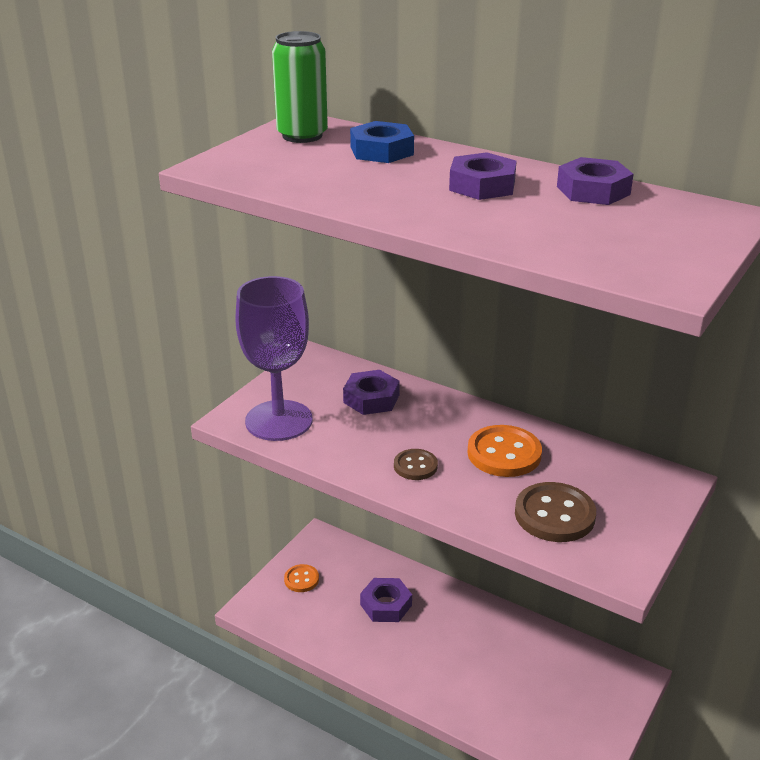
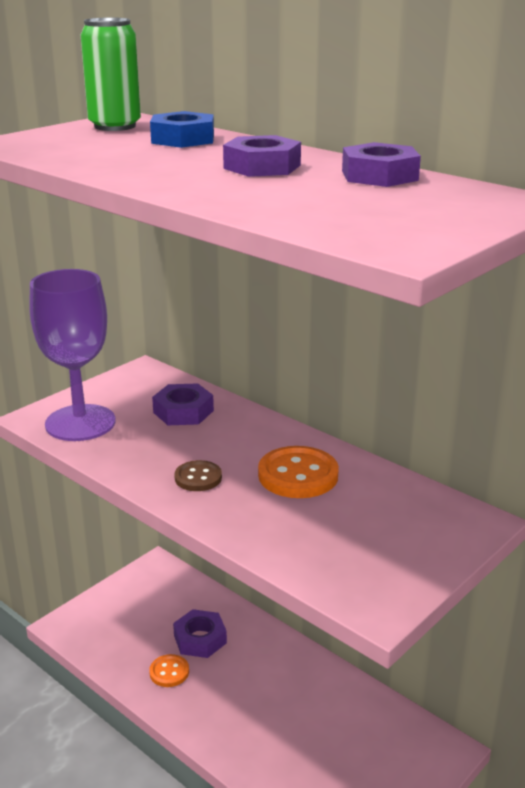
camera: 10 degrees right, 5 degrees down
(301, 579) = (123, 603): orange button -> orange button (169, 672)
(554, 515) = (326, 540): brown button -> none

